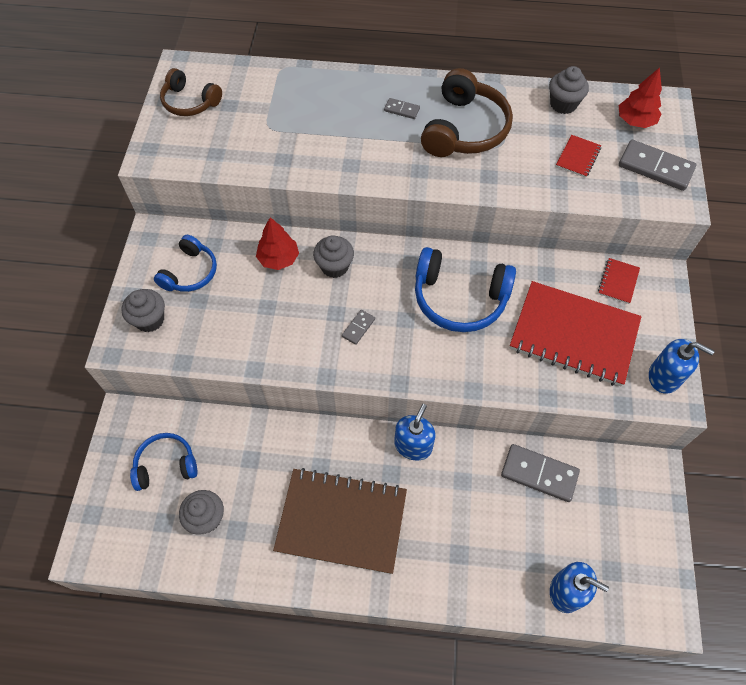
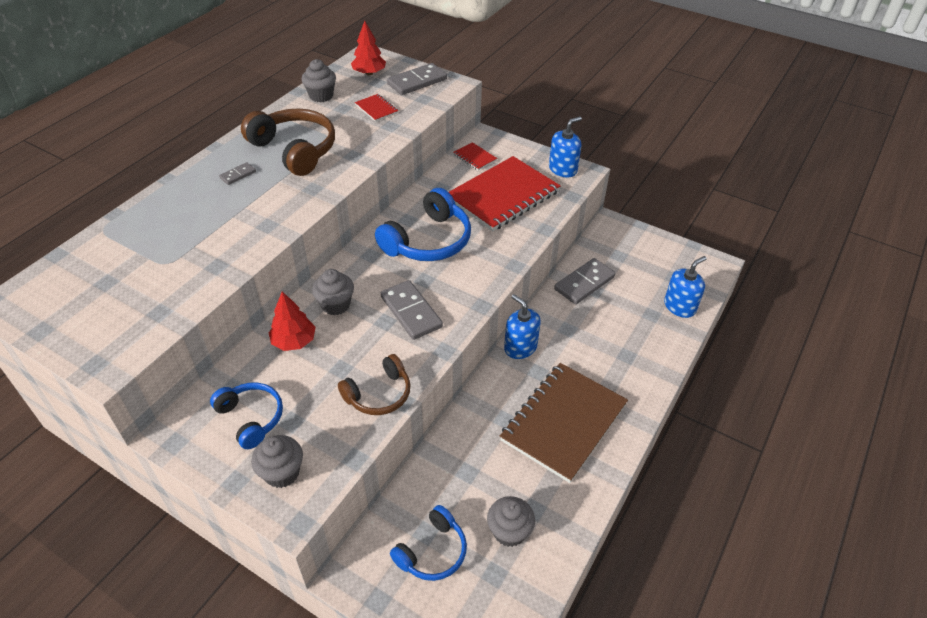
camera: 65 degrees left, 15 degrees down
(166, 465) = (432, 551): blue headphones -> blue headphones turned 150 degrees counterclockwise
(190, 102) = (66, 311): brown headphones -> brown headphones (379, 394)
(358, 328) = (411, 312): grey domino -> grey domino, size x1.98

